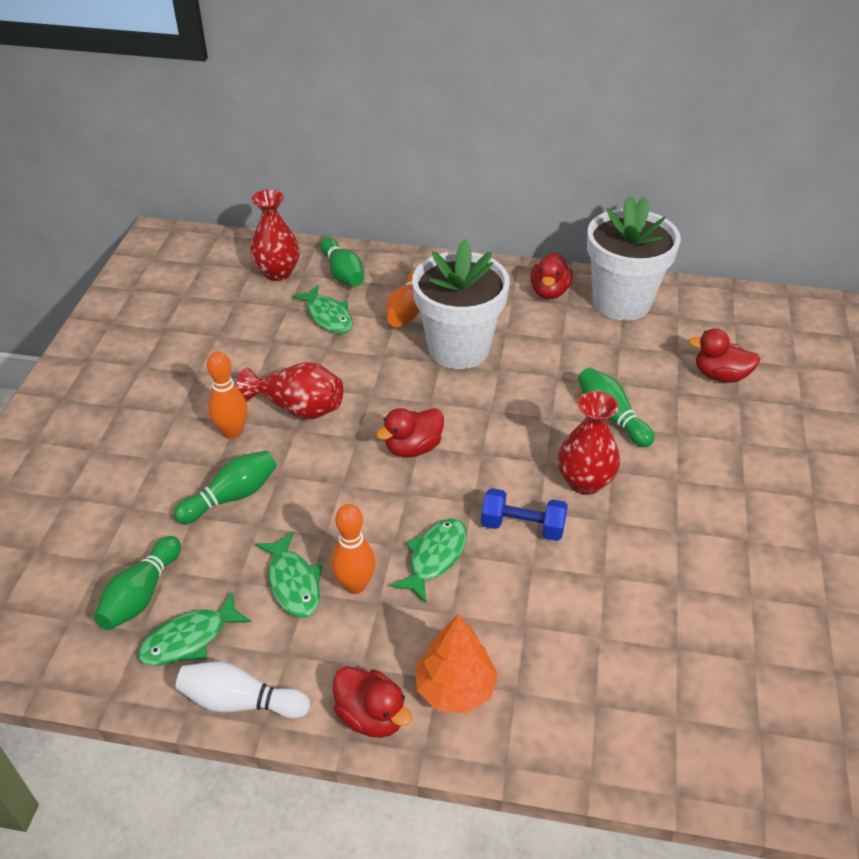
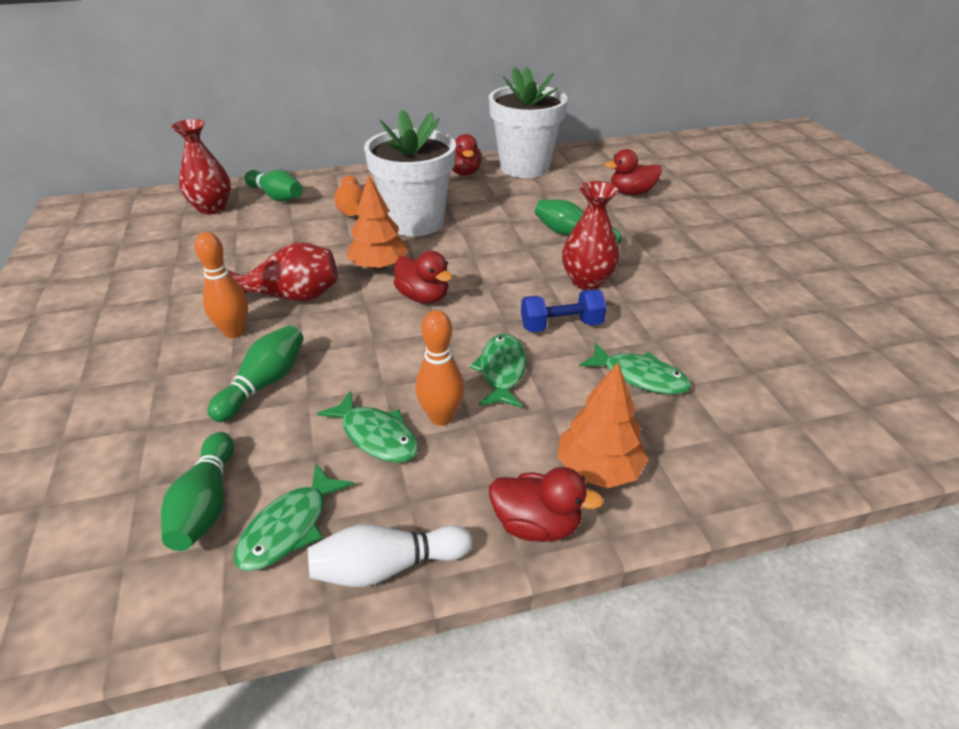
camera: 25 degrees left, 5 degrees down
(328, 316) = (280, 227): green fish -> green fish (640, 377)
(392, 396) = (379, 266): none -> orange tree
(413, 448) = (423, 297): red duck -> red duck turned 75 degrees counterclockwise

